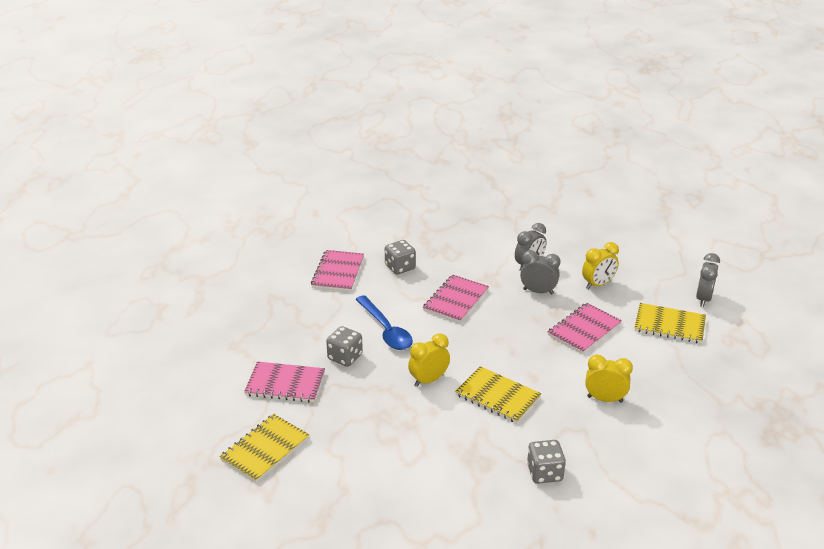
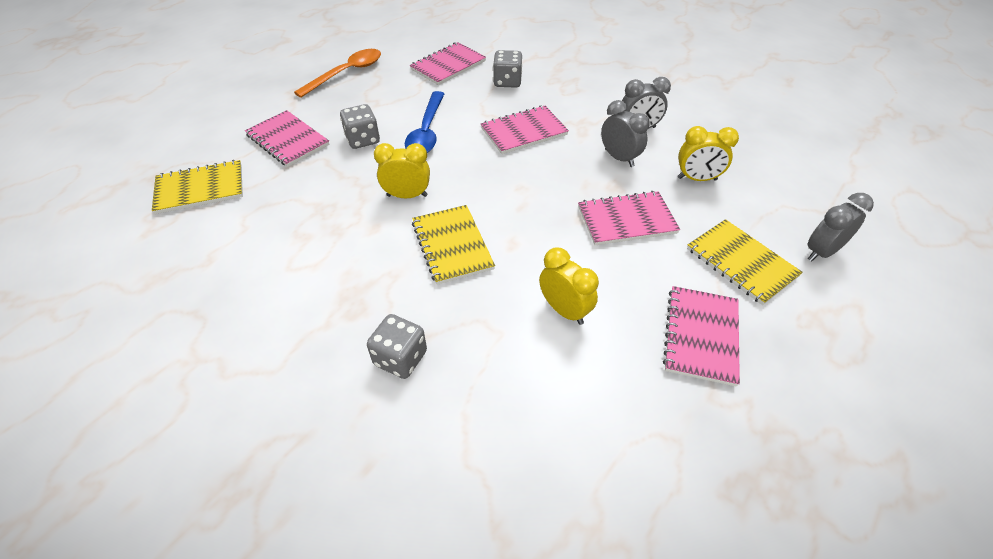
camera: 35 degrees right, 15 degrees up
(260, 312) = (346, 73): none -> orange spoon
(687, 375) = (701, 336): none -> pink notebook

